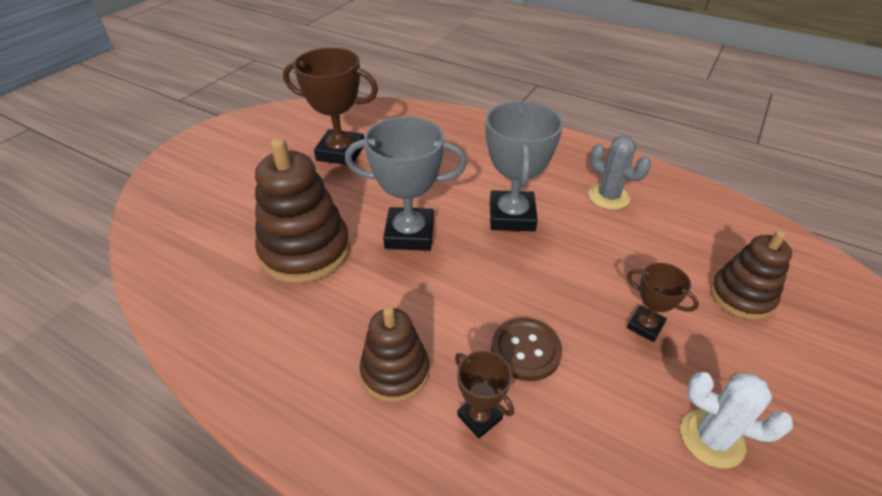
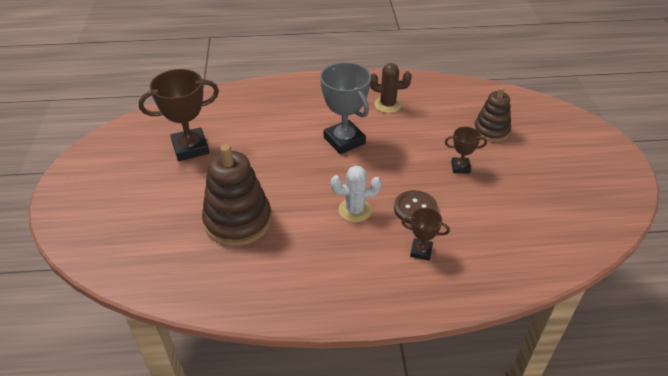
camera: 35 degrees left, 0 degrees up
(395, 371) = (360, 255): brown stacking toy -> none
(409, 234) = (294, 179): grey trophy -> none
(608, 197) = (388, 105): grey cactus -> brown cactus
(712, 438) = (524, 203): white cactus -> white cactus (355, 210)

